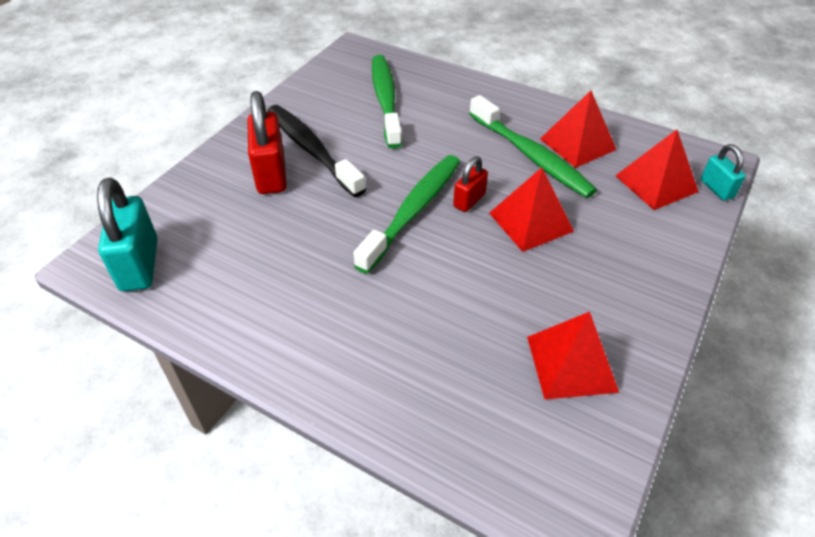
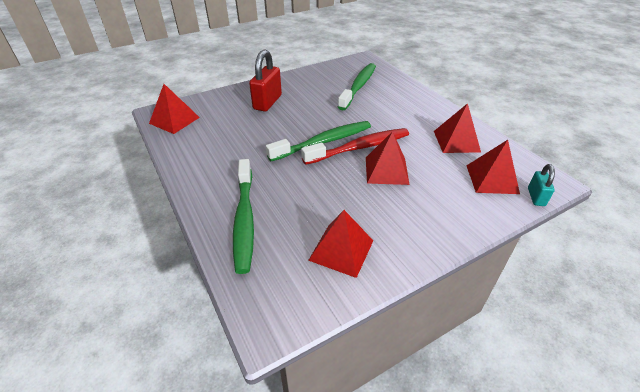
camera: 30 degrees right, 5 degrees down
(139, 265) = (174, 120): turquoise padlock -> red pyramid
(311, 149) = (297, 97): black toothbrush -> none
(469, 200) = (359, 147): red padlock -> red toothbrush
(531, 156) = (419, 138): green toothbrush -> green toothbrush (244, 220)

